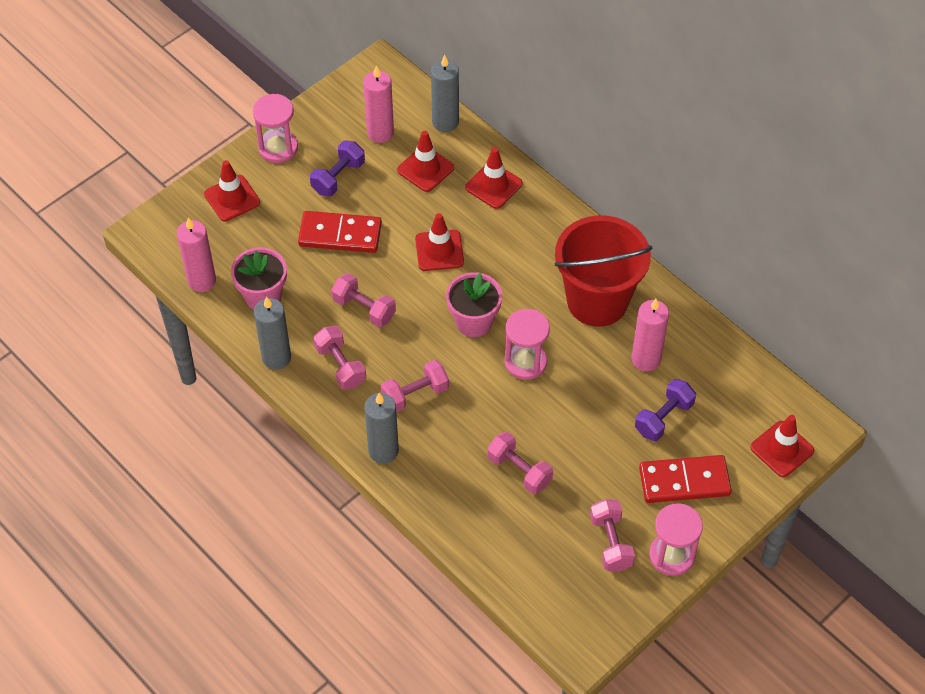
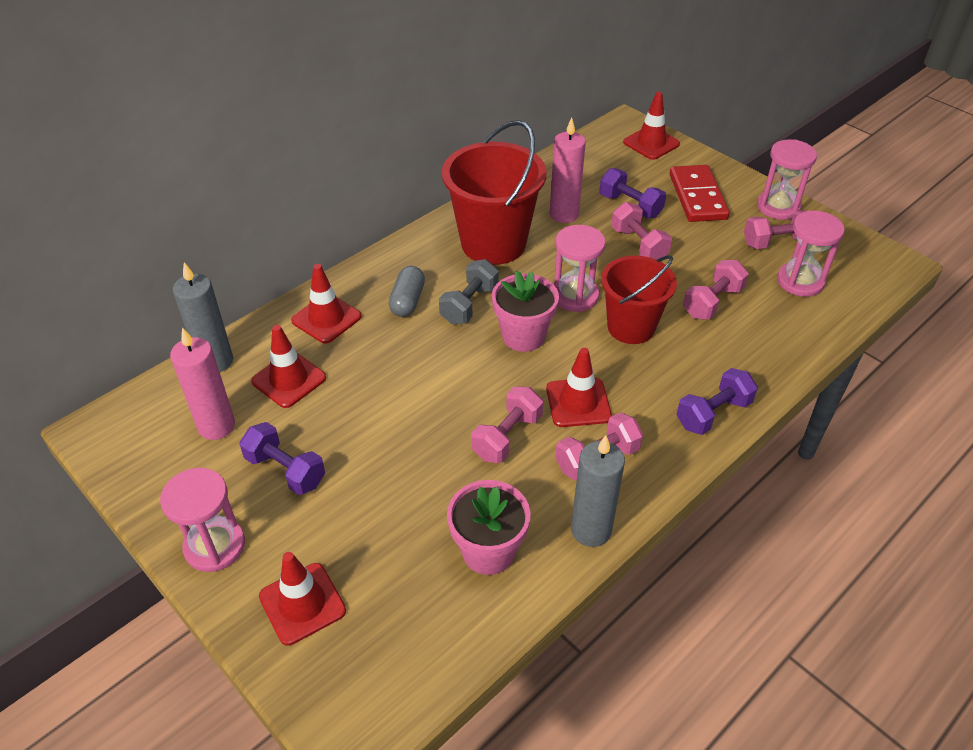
camera: 90 degrees left, 10 degrees down
(202, 281) = (459, 636): pink candle -> none
(340, 235) = (386, 465): red domino -> none
(383, 451) = (713, 414): grey candle -> purple dumbbell
(415, 394) = (629, 386): pink dumbbell -> pink dumbbell (638, 245)
(439, 250) = (419, 366): red traffic cone -> red traffic cone (578, 402)
(485, 402) = (631, 327): none -> red bucket
(512, 283) = (469, 304): none -> grey dumbbell
(516, 239) = (407, 301): none -> grey capsule
(551, 551) = (800, 281): none -> pink hourglass

